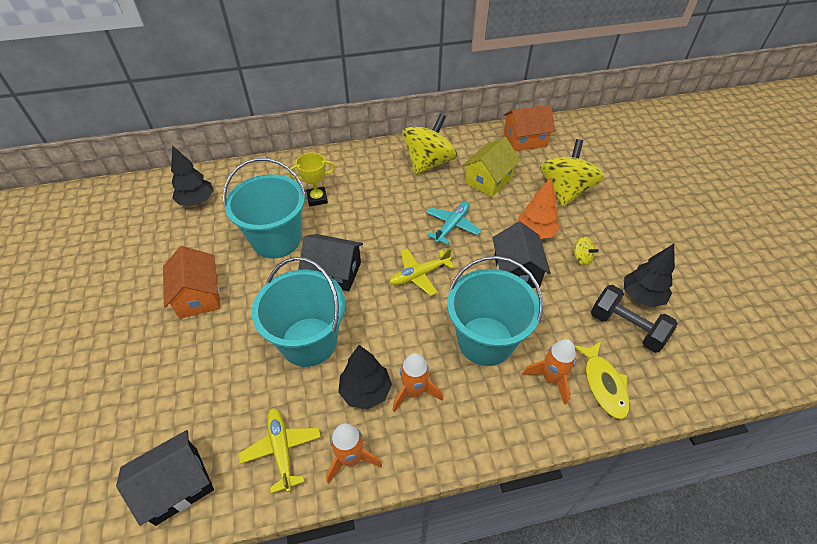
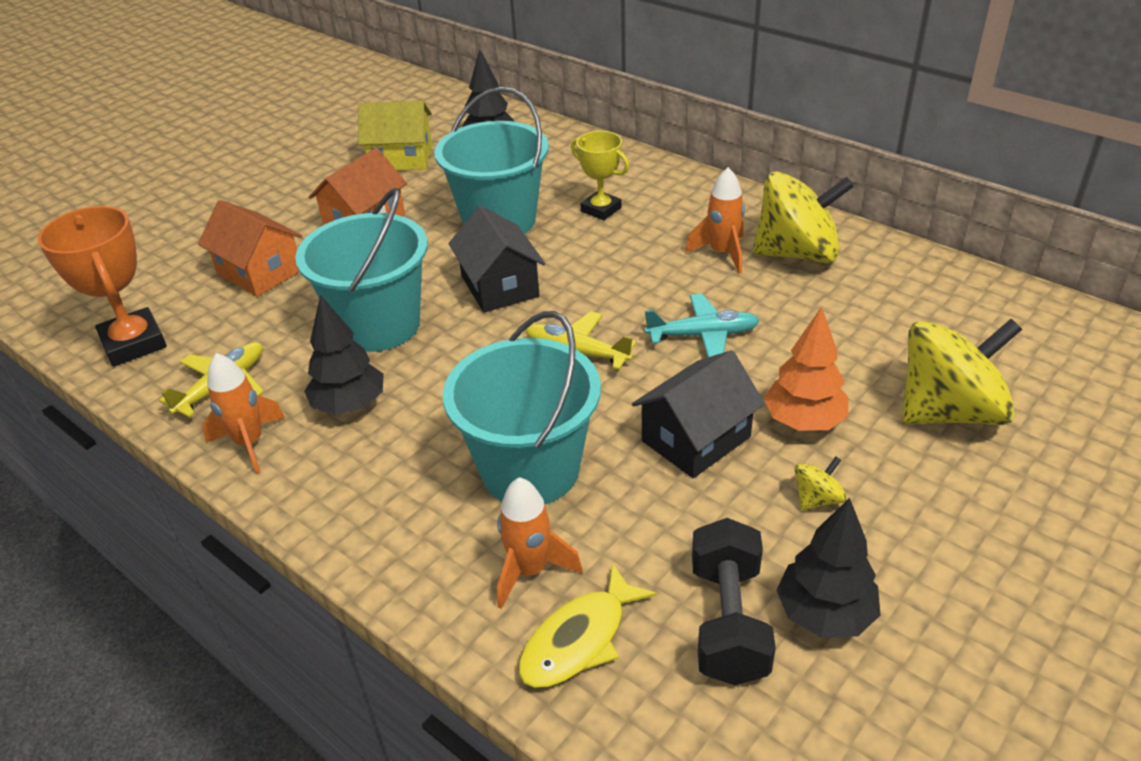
camera: 55 degrees right, 10 degrees down
(177, 485) = (134, 343): black house -> orange trophy
(414, 392) = (384, 446): orange rocket -> orange rocket (722, 253)
(488, 180) = (847, 322): yellow house -> yellow house (401, 158)
(525, 140) = (1001, 312): orange house -> orange house (260, 272)
(581, 258) = (817, 499): yellow spinning top -> yellow spinning top turned 135 degrees counterclockwise

